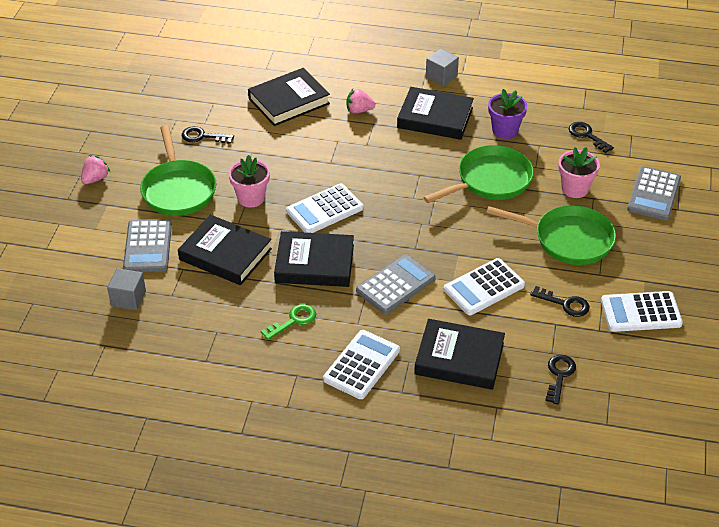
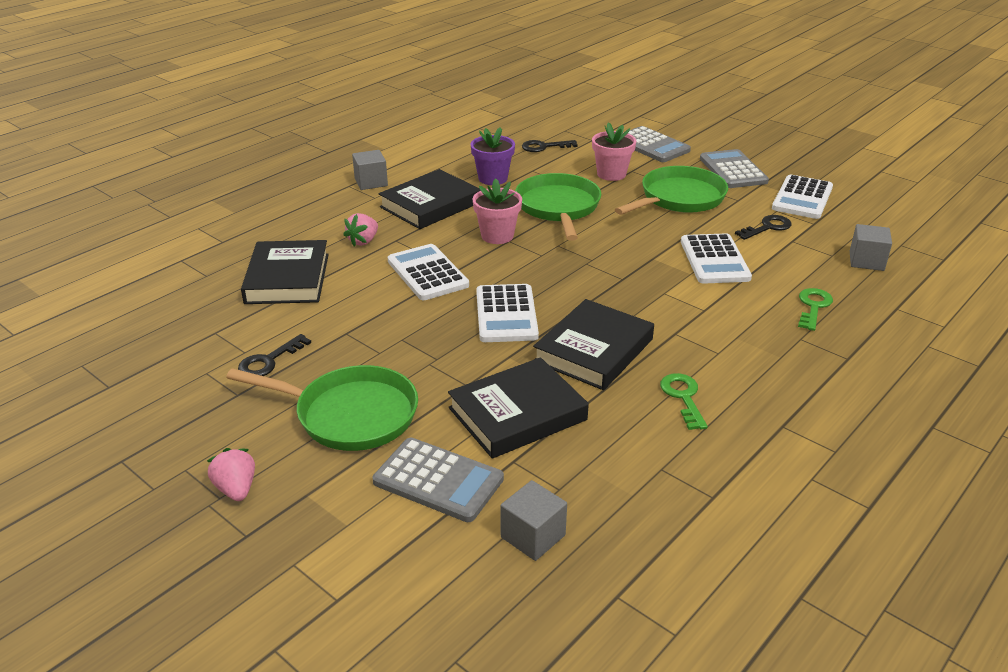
camera: 60 degrees left, 10 degrees down
(251, 198) = (431, 360): pink flower pot -> pink flower pot (497, 236)
(361, 365) = (790, 371): white calculator -> white calculator (427, 273)
(395, 285) = (672, 308): grey calculator -> grey calculator (733, 170)
(459, 358) = (813, 306): black book -> green key
(559, 375) = (866, 261): black key -> grey cube

